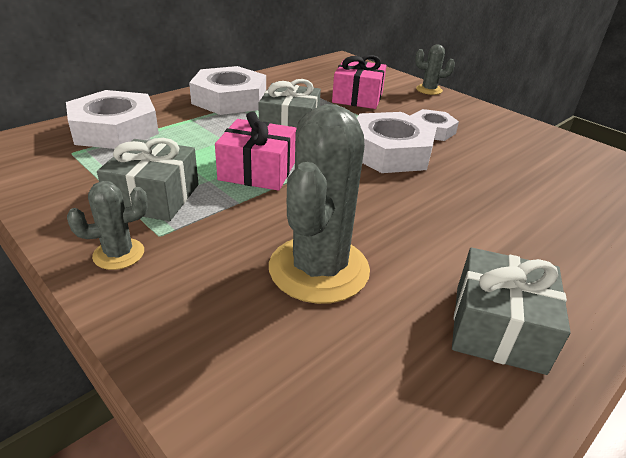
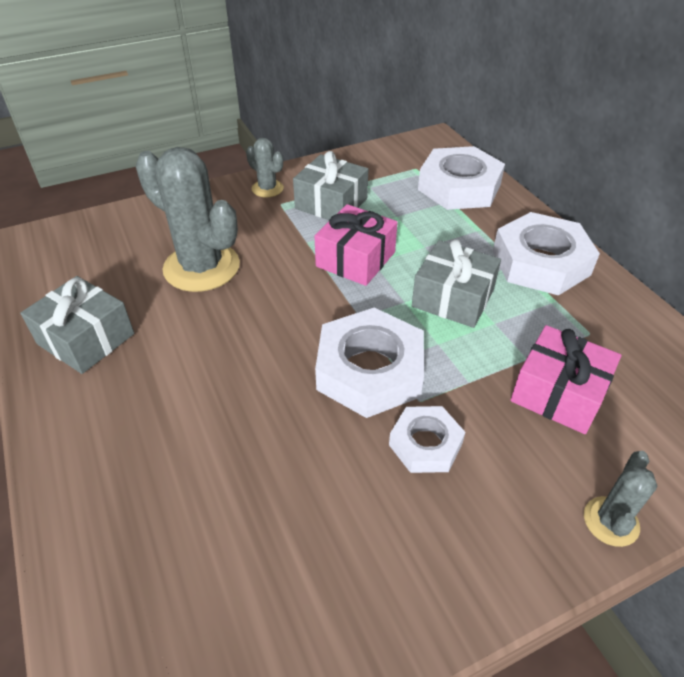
camera: 110 degrees right, 10 degrees up
(119, 254) = (267, 189): grey cactus -> grey cactus turned 45 degrees counterclockwise

